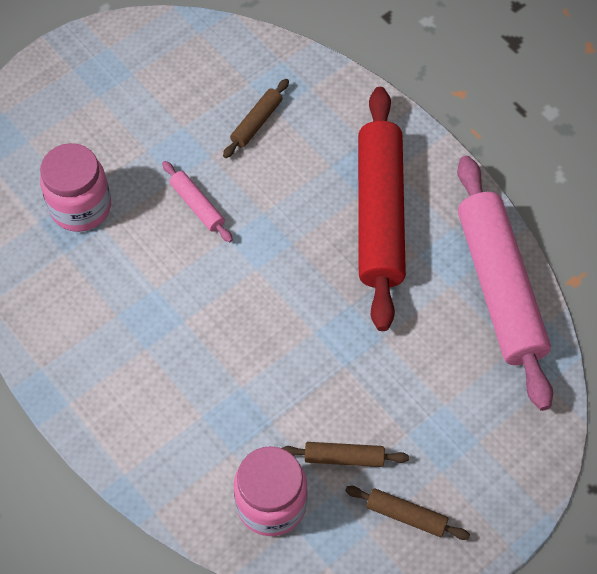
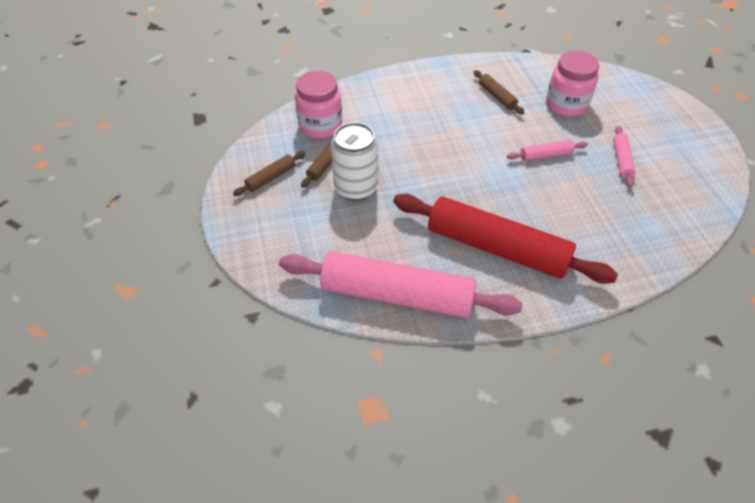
camera: 115 degrees right, 10 degrees down
(168, 126) = (622, 160): none -> pink rolling pin
(256, 123) = (610, 207): brown rolling pin -> brown rolling pin (497, 96)
(367, 399) = (356, 187): none -> white can

